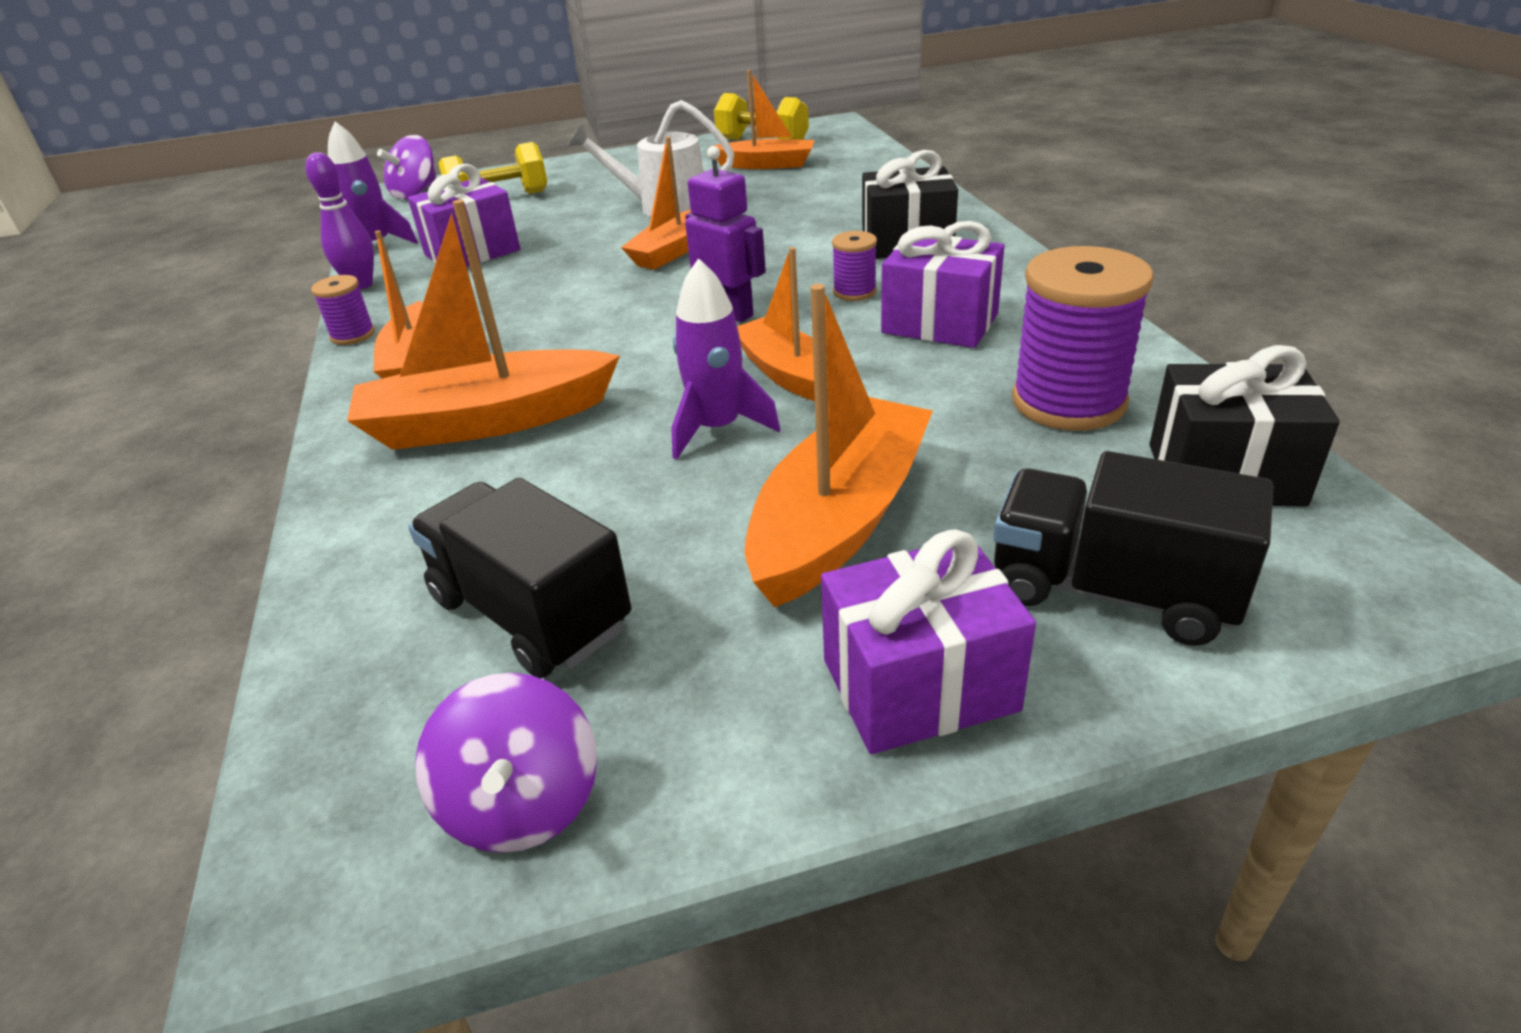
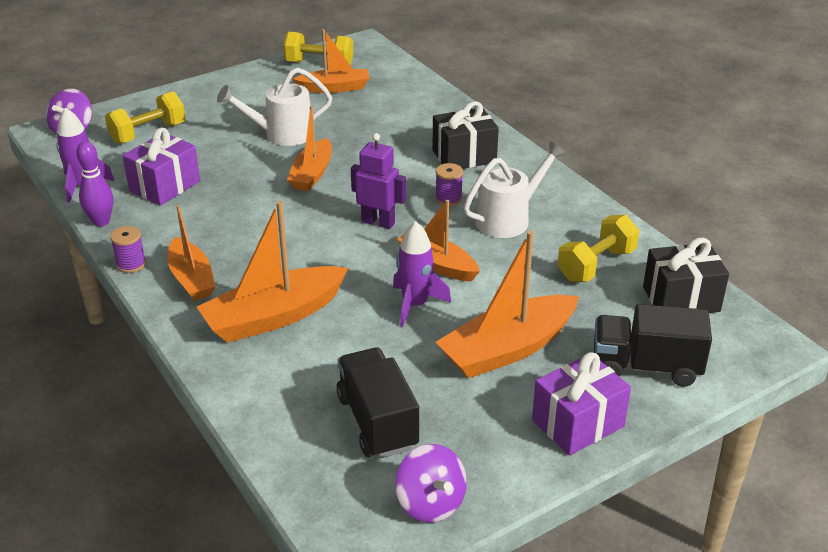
camera: 20 degrees left, 0 degrees up
(530, 613) = (377, 422): black truck -> black truck turned 45 degrees clockwise
(840, 519) = (507, 349): orange boat -> orange boat turned 135 degrees counterclockwise
(939, 323) = (509, 218): purple gift -> white watering can
(1068, 402) = (596, 265): purple spool -> yellow dumbbell

